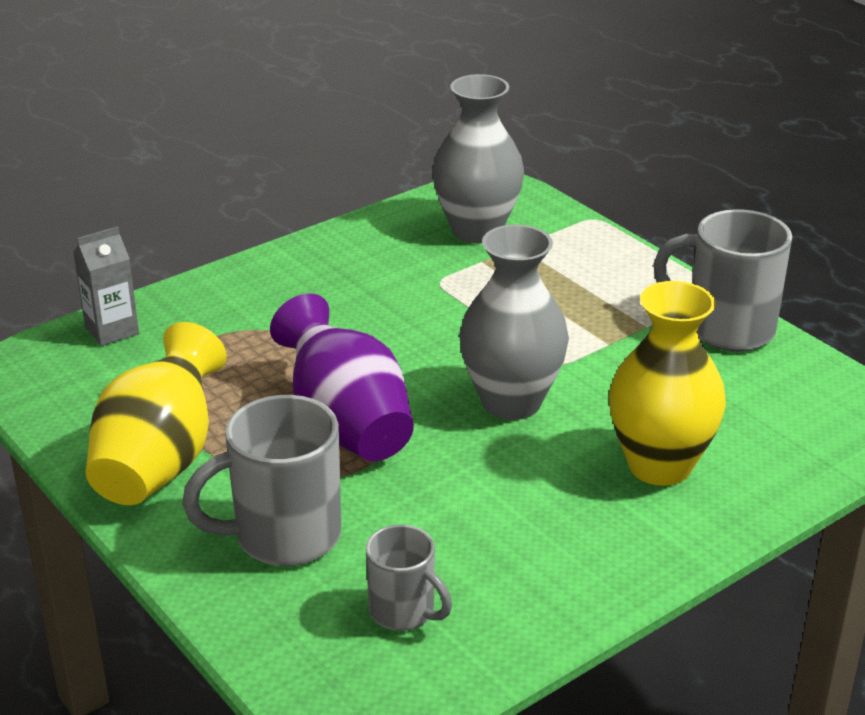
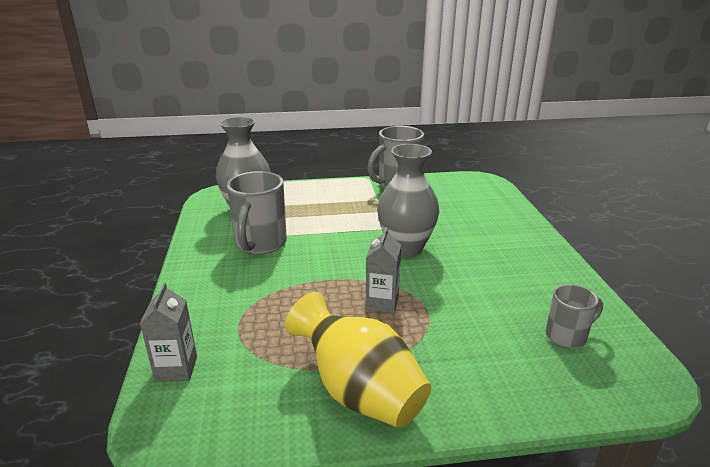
camera: 60 degrees left, 5 degrees down
(284, 536) = (476, 360): grey mug -> grey mug (260, 244)
(346, 424) = (382, 303): purple vase -> grey carton
(659, 466) = (485, 230): yellow vase -> none

